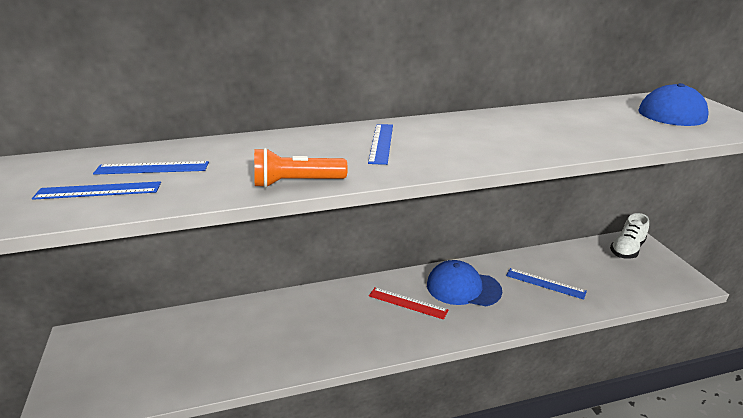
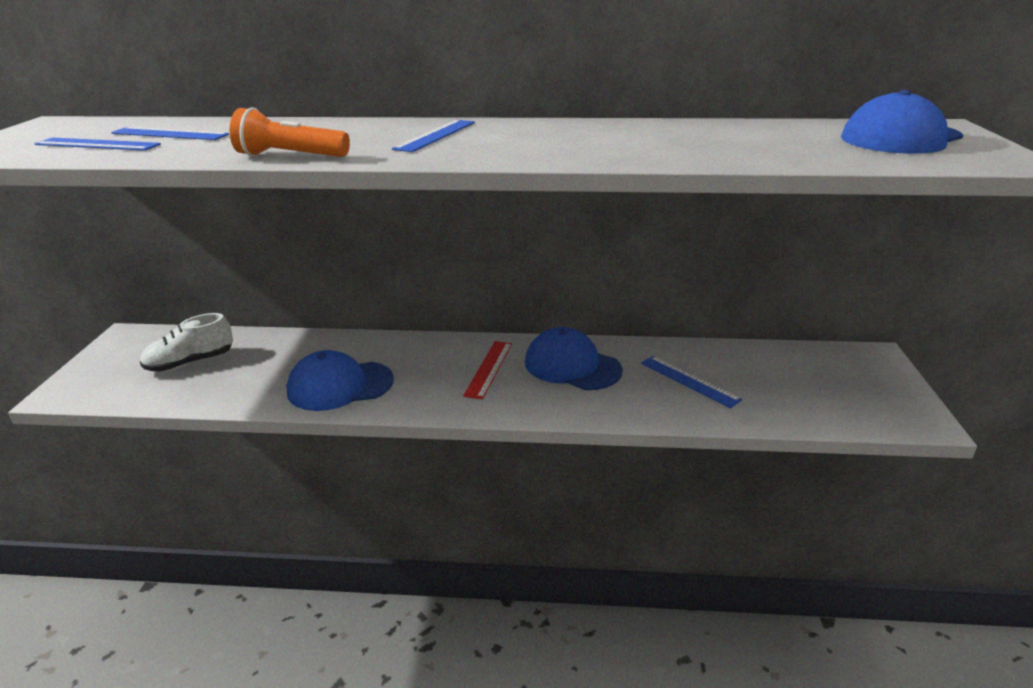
camera: 20 degrees right, 0 degrees up
(305, 344) = (340, 386): none -> blue cap
(407, 303) = (489, 369): red ruler -> red ruler turned 60 degrees clockwise
(627, 249) = (849, 364): white shoe -> white shoe (190, 363)

